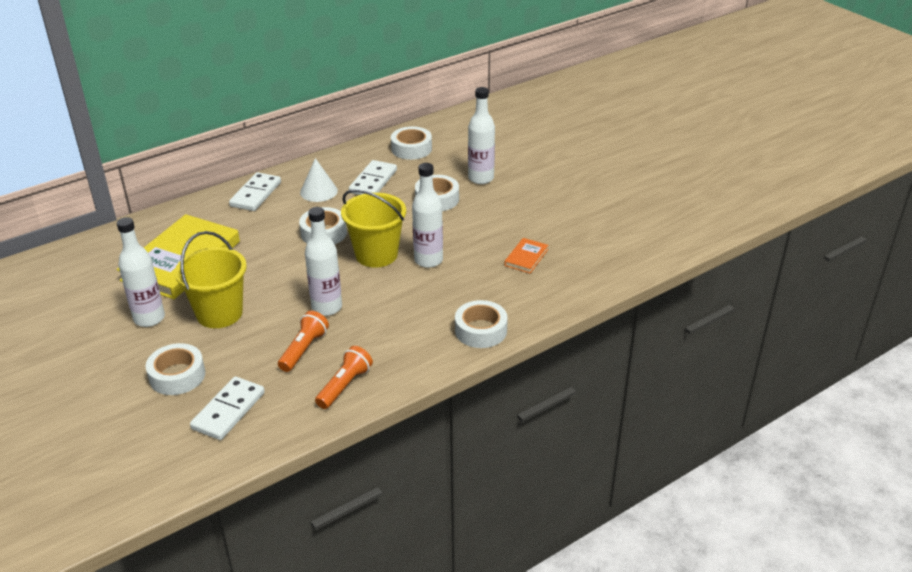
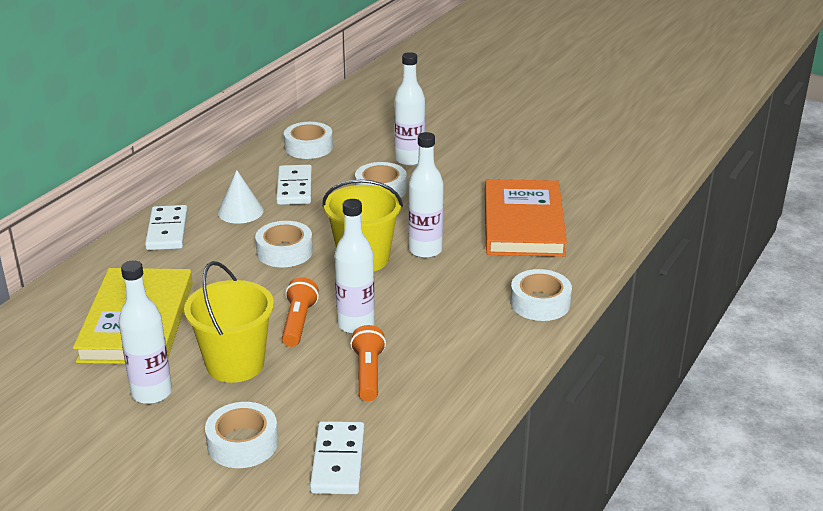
camera: 25 degrees left, 5 degrees down
(345, 385) = (446, 396): orange flashlight -> orange flashlight (298, 322)
(526, 257) = (523, 223): orange book -> orange book, size x2.37

